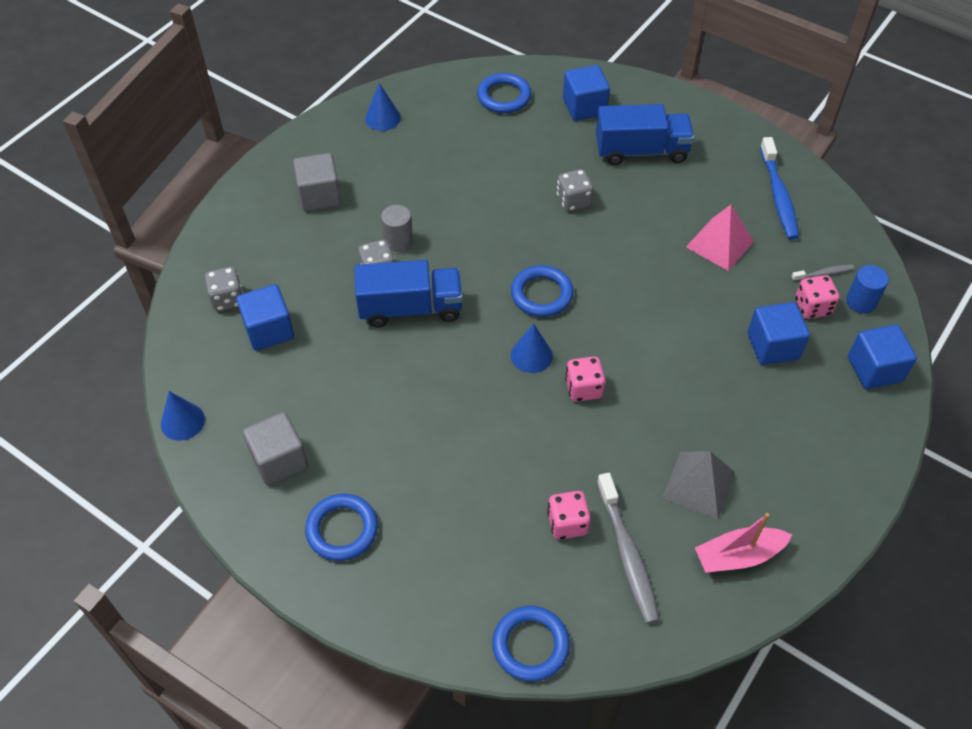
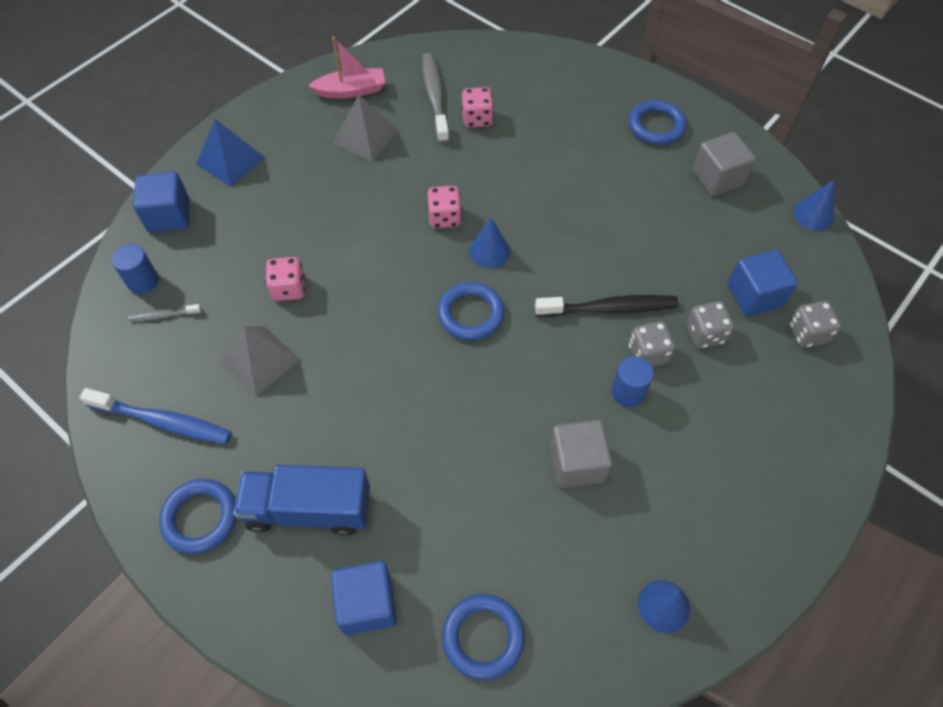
camera: 175 degrees left, 5 degrees up
(319, 195) = (732, 468): grey cube -> grey cube (577, 463)
(398, 241) = (628, 392): grey cylinder -> blue cylinder
(410, 308) = (610, 308): blue truck -> black toothbrush
(530, 645) = (514, 52): blue ring -> blue ring (200, 517)
(573, 201) = (414, 434): grey dice -> grey dice (705, 334)
(719, 244) = (260, 360): pink pyramid -> grey pyramid
(773, 346) = (253, 243): blue cube -> none
(778, 196) = (163, 421): blue toothbrush -> blue toothbrush turned 105 degrees clockwise
(812, 307) = (195, 279): pink dice -> pink dice (289, 288)
(843, 440) = (230, 160): none -> blue pyramid

